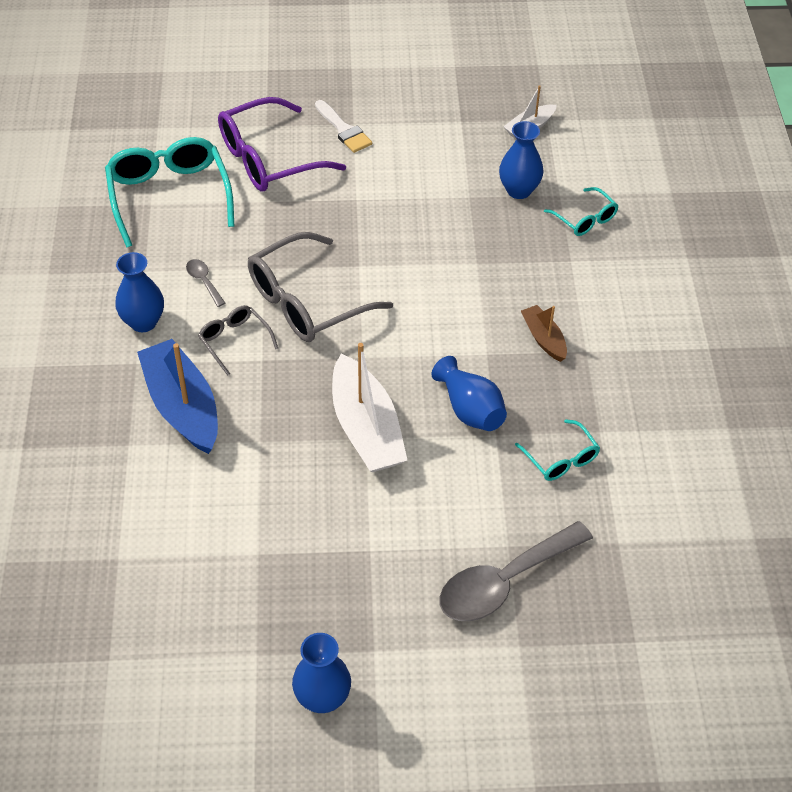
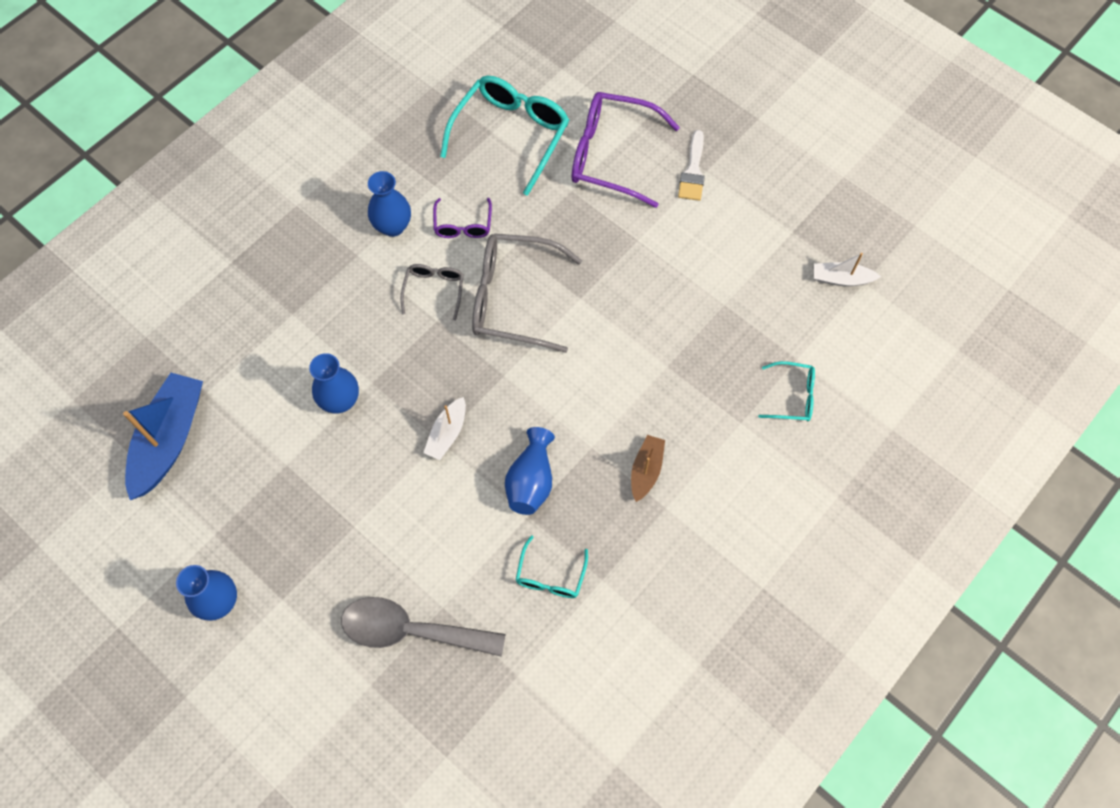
camera: 45 degrees right, 15 degrees up
(182, 406) = (351, 313): blue boat -> blue boat (169, 440)
(204, 281) = (463, 225): grey spoon -> purple glasses
(366, 428) = (447, 433): white boat -> white boat, size x0.52
(519, 190) = (769, 329): blue vase -> blue vase (340, 401)
(585, 219) = (793, 396): turquoise glasses -> turquoise glasses turned 90 degrees counterclockwise

